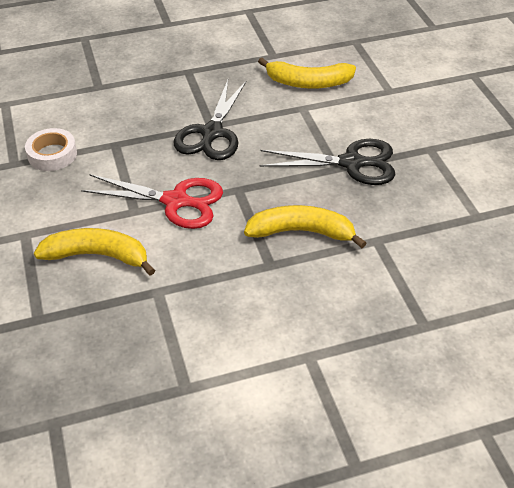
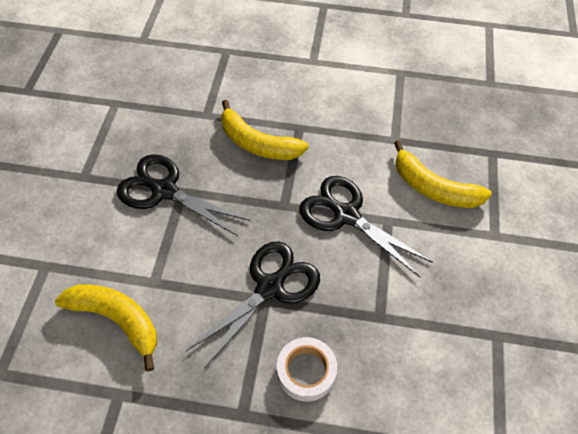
camera: 155 degrees left, 10 degrees up
(52, 154) = (452, 331): white tape -> white tape (306, 371)
(175, 201) = (346, 215): red scissors -> black scissors

